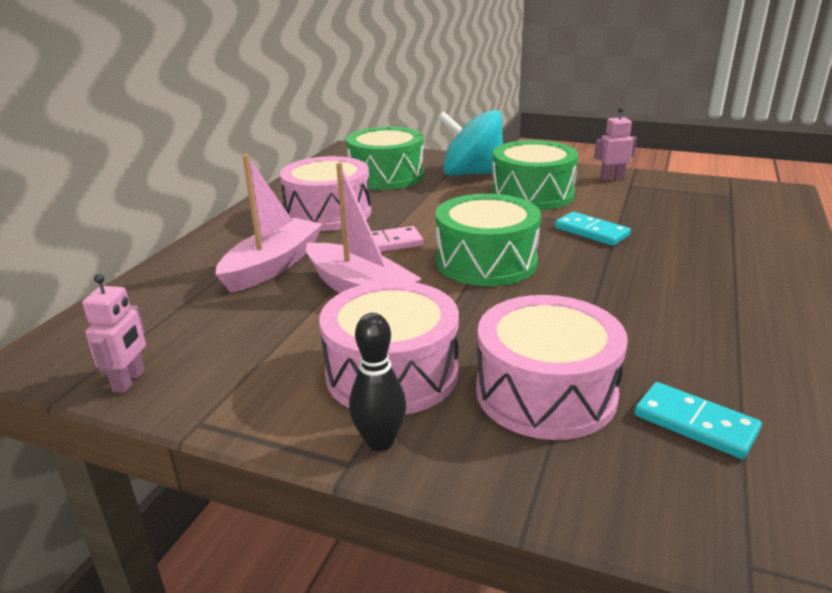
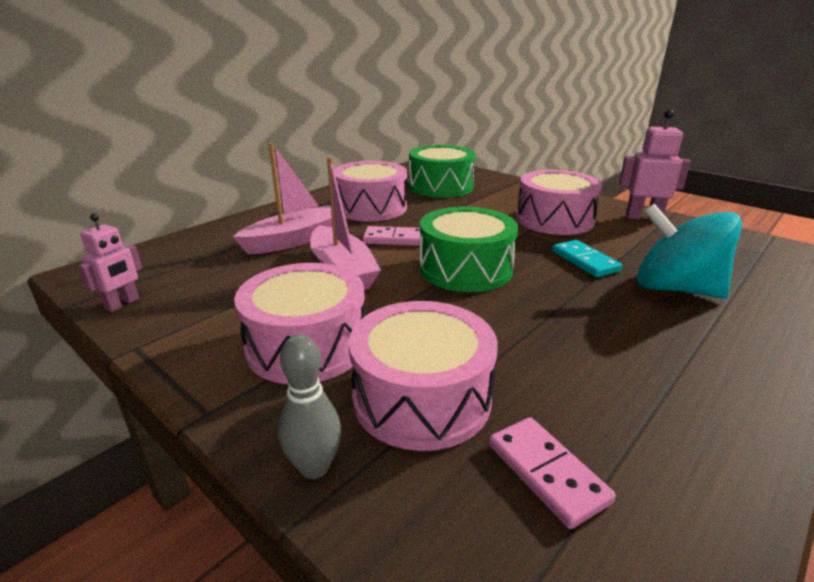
camera: 20 degrees right, 0 degrees up
(380, 441) = (245, 401): black bowling pin -> none
(472, 174) = (513, 195): turquoise spinning top -> turquoise spinning top (675, 289)
(501, 478) = (314, 467): none -> grey bowling pin
(532, 194) = (554, 219): green drum -> pink drum
(612, 178) = (643, 217): pink robot -> pink robot, size x1.51
(695, 423) = (546, 473): turquoise domino -> pink domino

